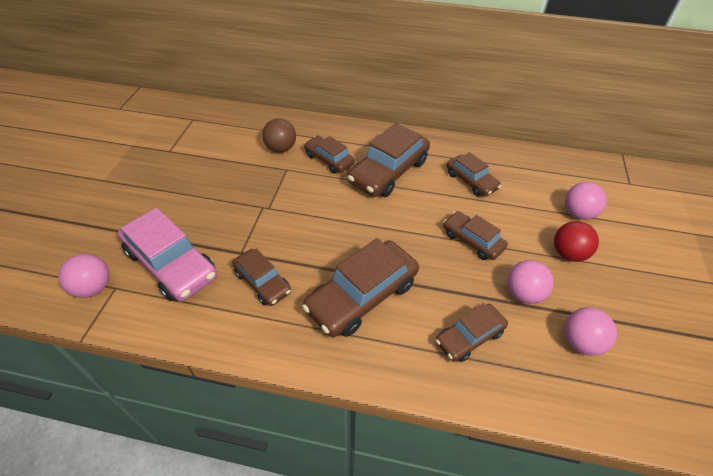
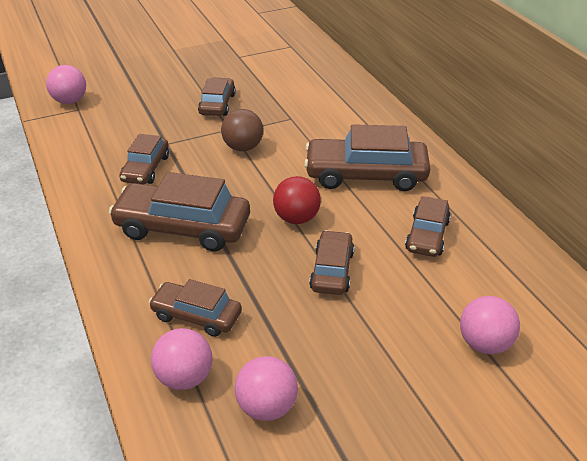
camera: 55 degrees right, 10 degrees down
(171, 264) = (122, 119): pink car -> none
(281, 148) = (314, 103): brown ball -> brown ball (243, 147)
(329, 159) = (335, 134): brown car -> brown car (217, 104)
(523, 293) = (294, 336): pink ball -> pink ball (184, 378)
(568, 253) = (399, 356): red ball -> red ball (296, 218)

